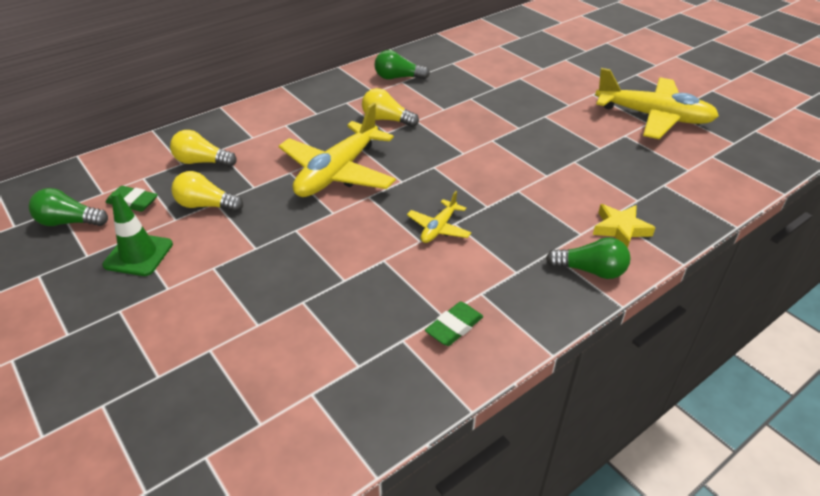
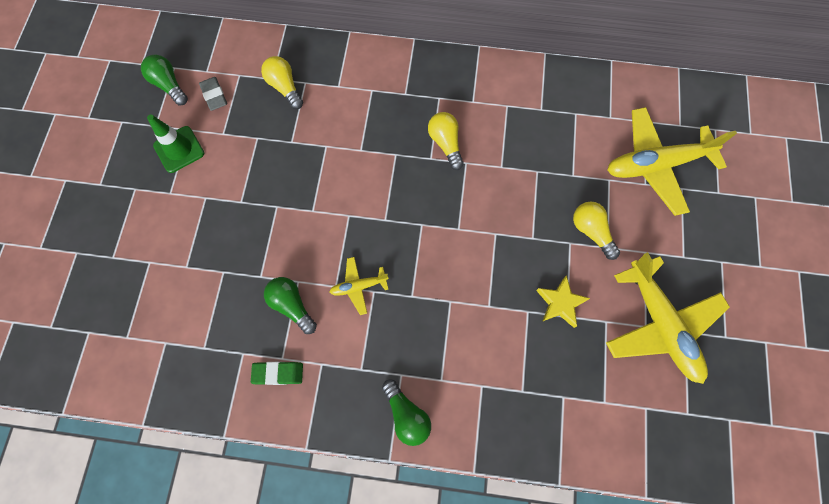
camera: 45 degrees right, 30 degrees up
(133, 202) = (214, 96): green eraser -> grey eraser
(206, 205) = (249, 135): yellow light bulb -> yellow light bulb (591, 231)
(338, 172) = (354, 173): yellow plane -> yellow plane (656, 165)
(398, 78) = (509, 98): green light bulb -> green light bulb (292, 305)
(620, 229) = (473, 403): yellow star -> yellow star (560, 303)

